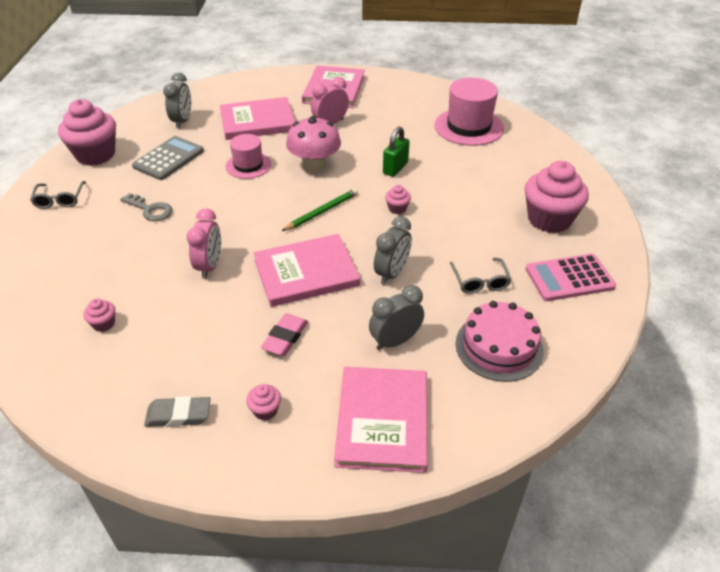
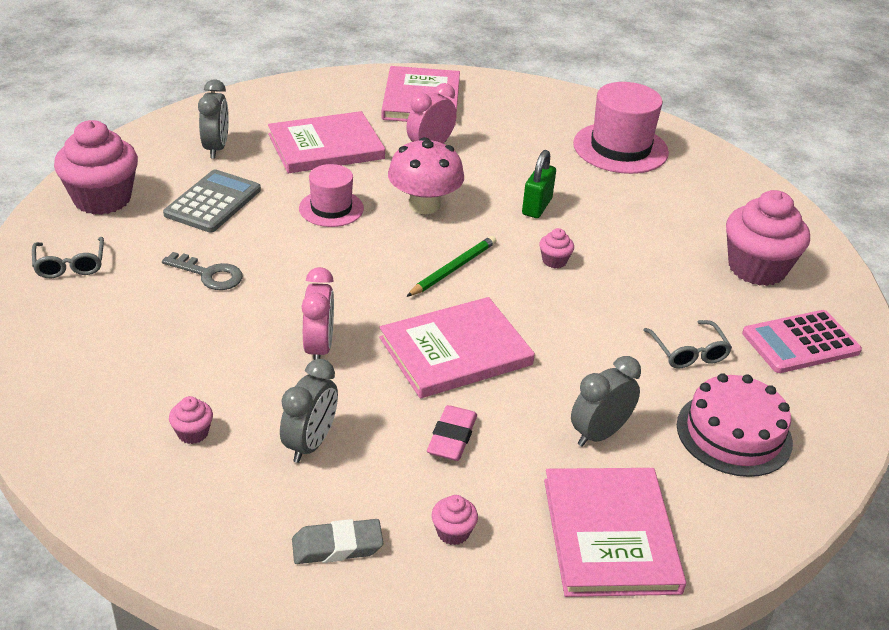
camera: 10 degrees left, 5 degrees down
(392, 273) = (570, 347): grey clock -> grey clock (310, 444)

